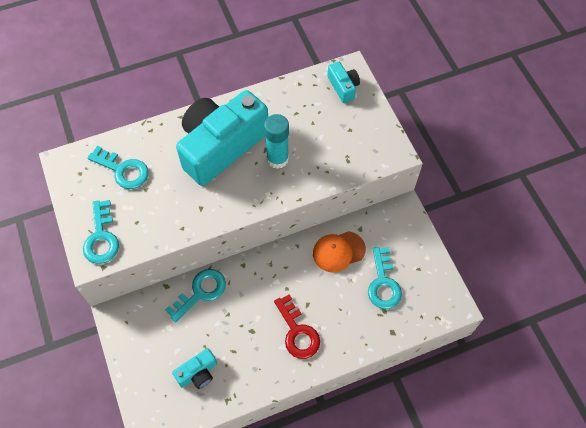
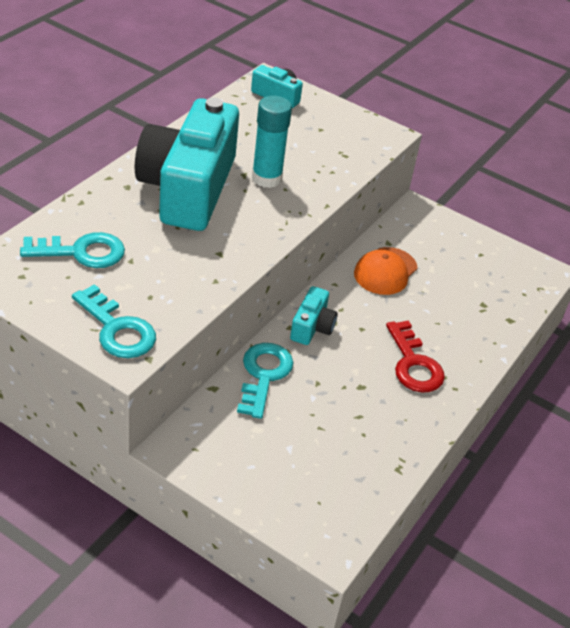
camera: 40 degrees left, 20 degrees down
(198, 373) = (338, 458): turquoise camera -> turquoise camera (312, 327)
(297, 332) = (413, 364): red key -> red key turned 45 degrees clockwise
(383, 283) = (459, 281): turquoise key -> none

